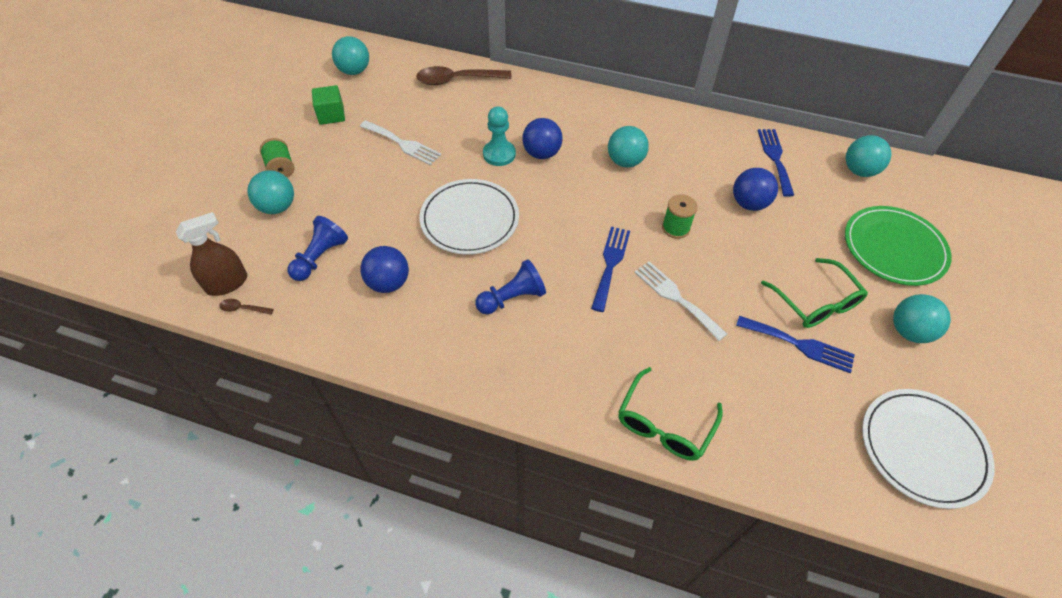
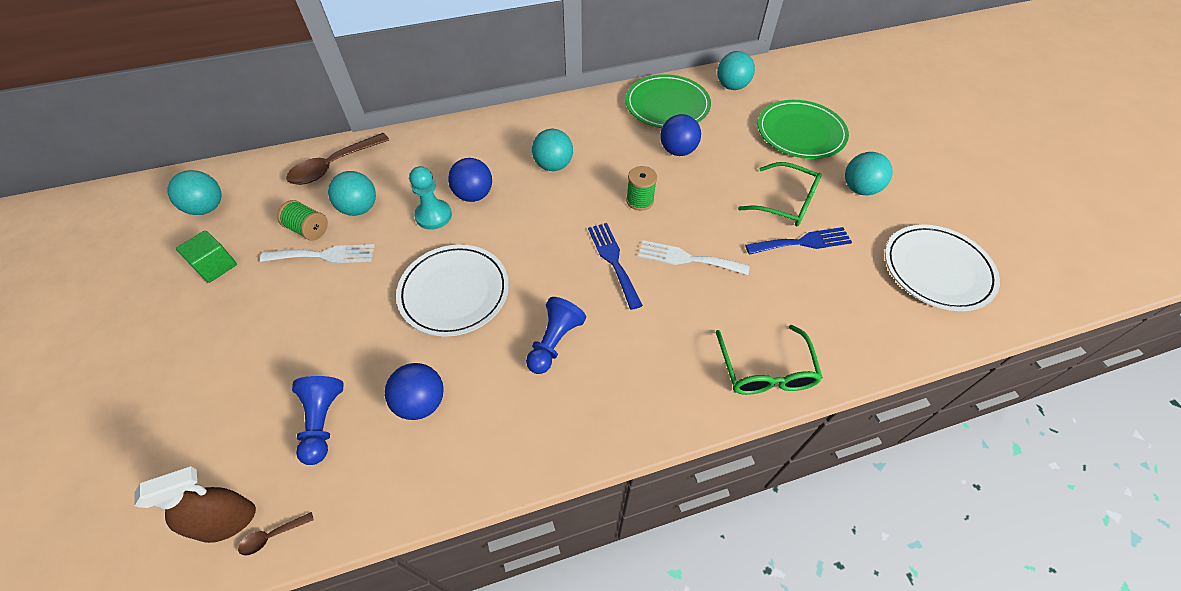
camera: 35 degrees left, 0 degrees up
(227, 283) = (228, 521): brown spray bottle -> brown spray bottle turned 45 degrees clockwise
(277, 207) = (226, 398): turquoise ball -> turquoise ball (359, 208)
(281, 168) = (196, 354): green spool -> green spool (308, 229)
(775, 158) = (667, 105): blue fork -> green plate

